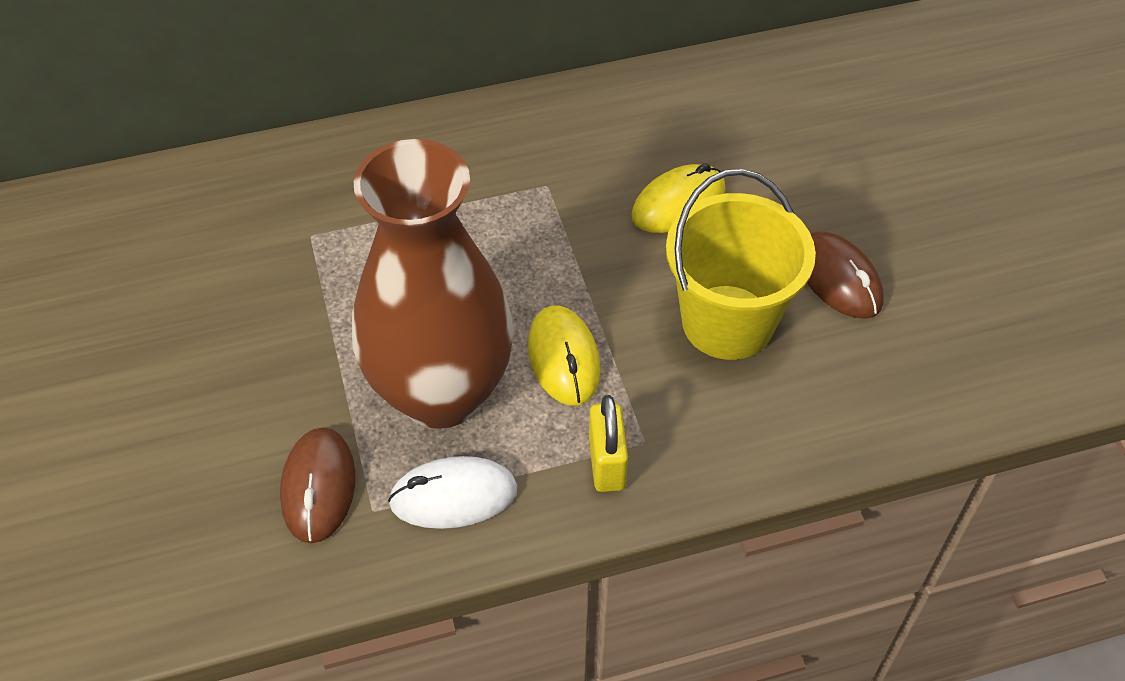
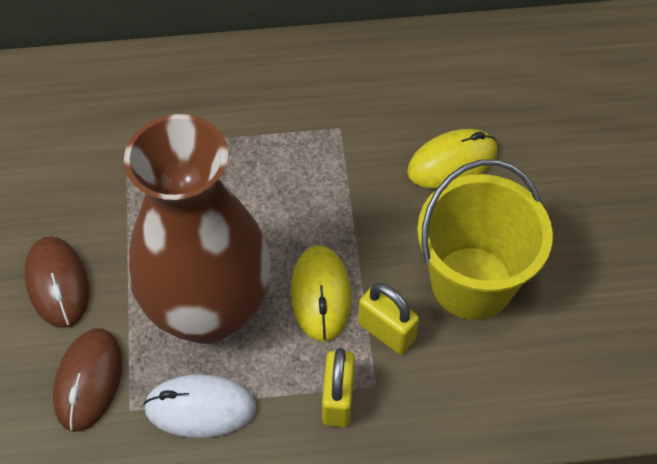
camera: 10 degrees right, 5 degrees up
(645, 385) = (386, 331): none -> yellow padlock
(838, 279) = (581, 256): brown mouse -> brown mouse (58, 283)

